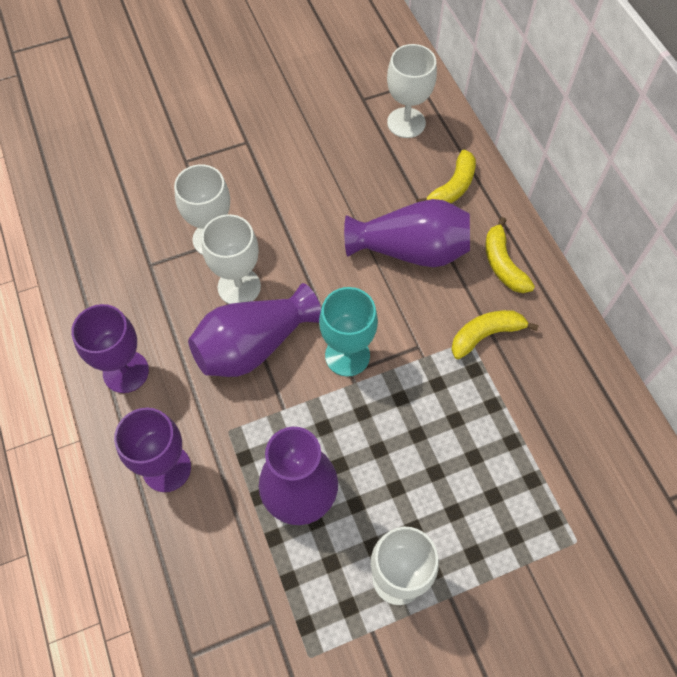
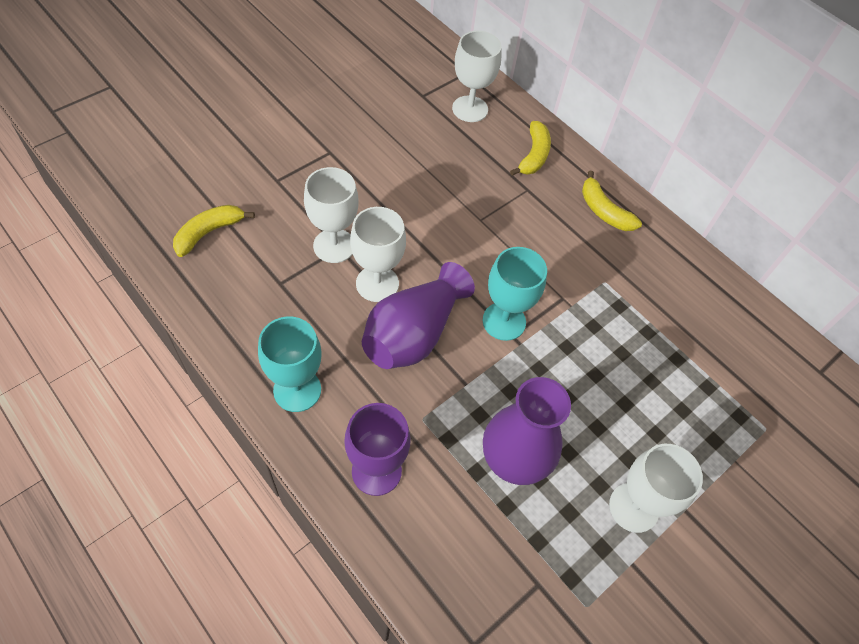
camera: 25 degrees left, 5 degrees down
(126, 372) = (297, 390): purple goblet -> turquoise goblet
(410, 250) = (520, 216): purple vase -> none
(485, 335) = (615, 274): yellow banana -> yellow banana (208, 232)

